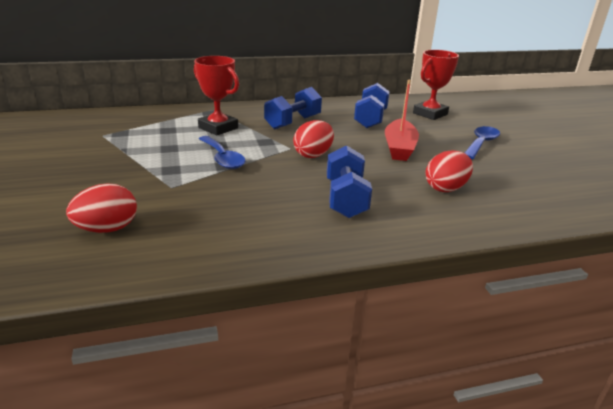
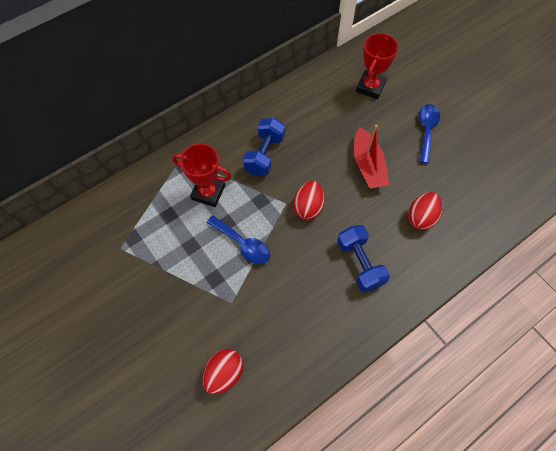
camera: 20 degrees left, 35 degrees up
(370, 119) = (325, 120): blue dumbbell -> none

